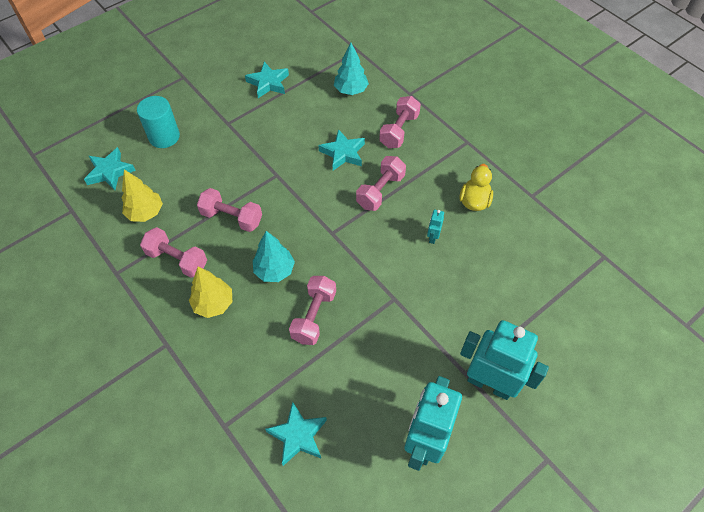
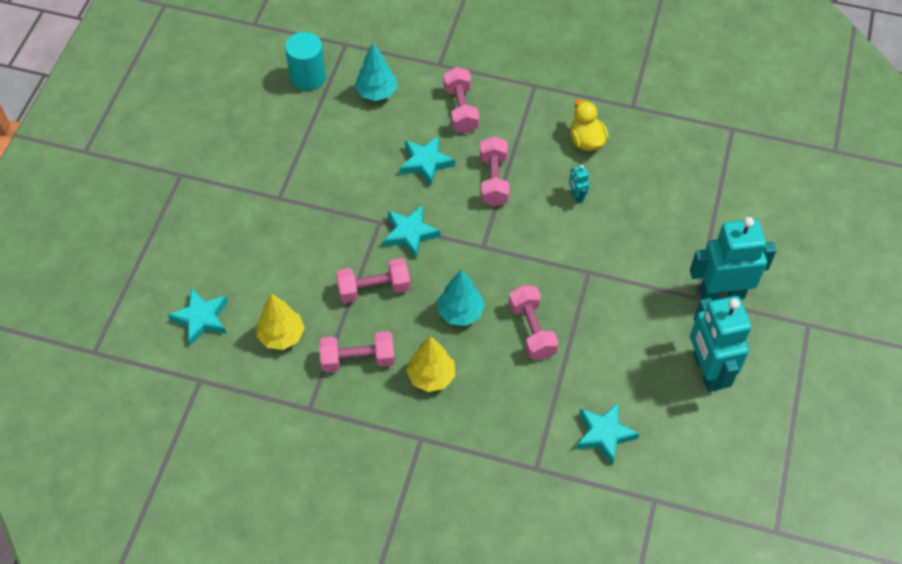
camera: 35 degrees left, 0 degrees up
(164, 136) = (224, 250): turquoise cylinder -> turquoise cylinder (308, 77)
(268, 83) = (282, 131): turquoise star -> turquoise star (410, 234)

